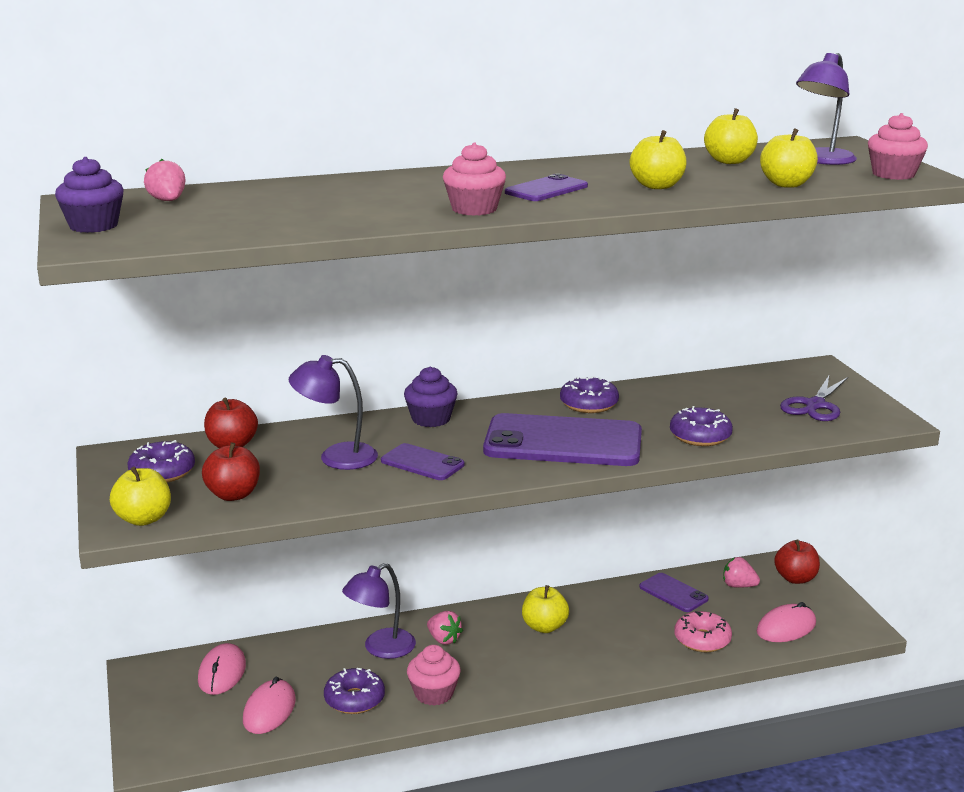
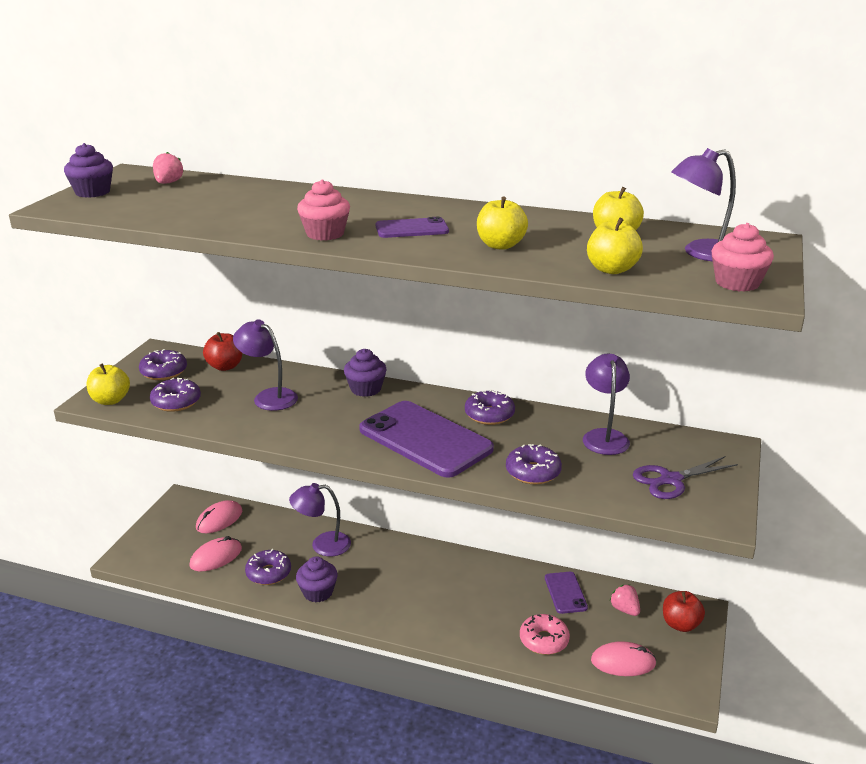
camera: 35 degrees right, 5 degrees up
(233, 495) = (176, 402): red apple -> purple donut
(422, 463) = (312, 421): purple phone -> none
(434, 693) = (318, 592): pink cupcake -> purple cupcake
(443, 639) = (367, 556): pink strawberry -> none
(544, 627) = (442, 577): yellow apple -> none
(714, 390) = (604, 436): none -> purple lamp

